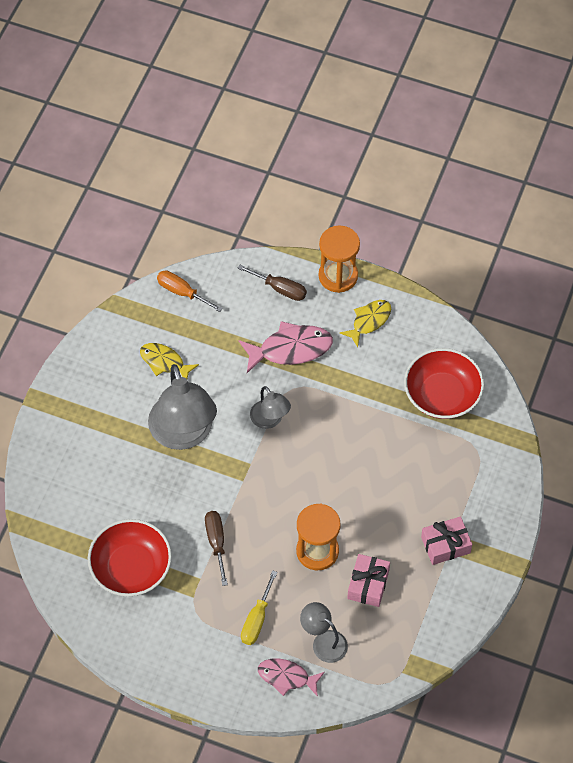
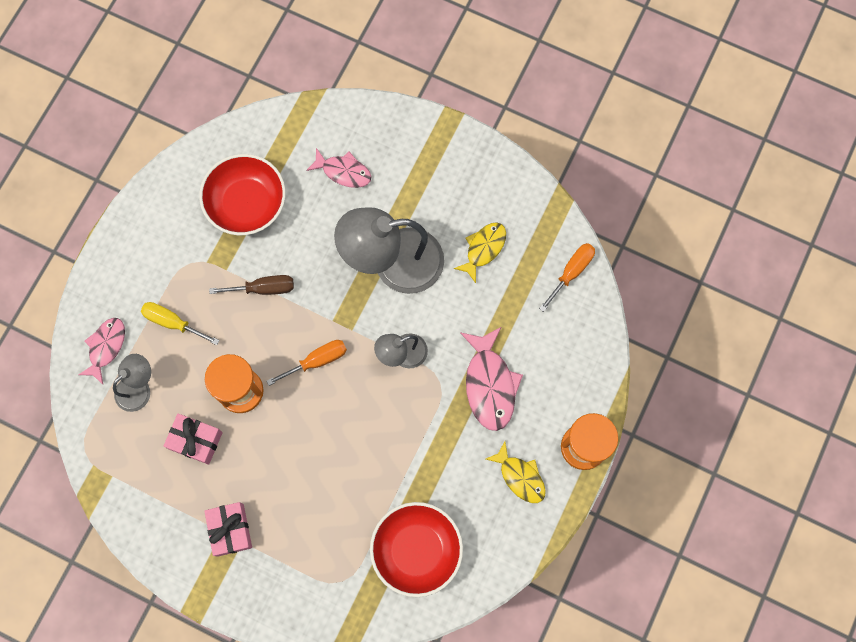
camera: 95 degrees right, 15 degrees up
(94, 485) = (343, 172): none -> pink fish
(280, 289) = (569, 379): brown screwdriver -> none
(282, 489) = (317, 361): none -> orange screwdriver

